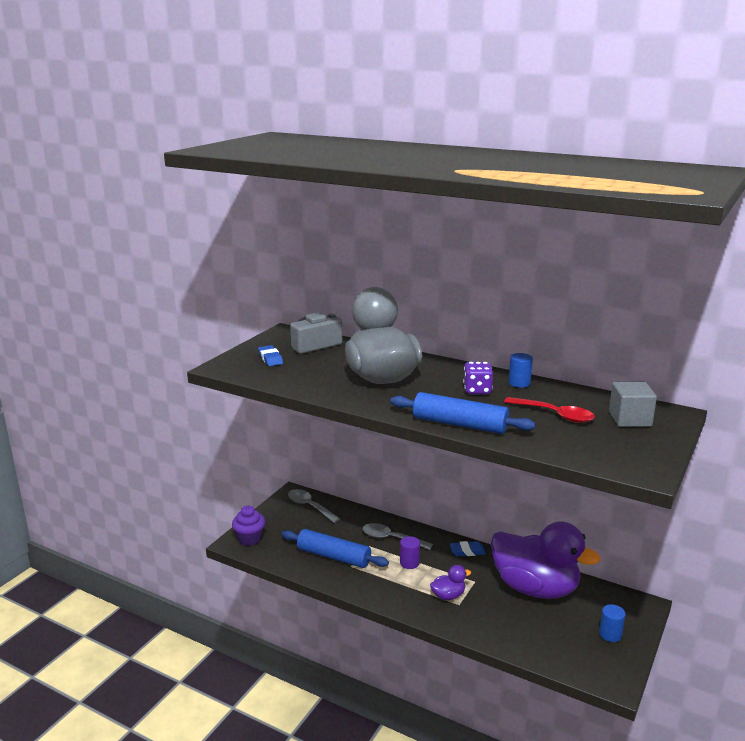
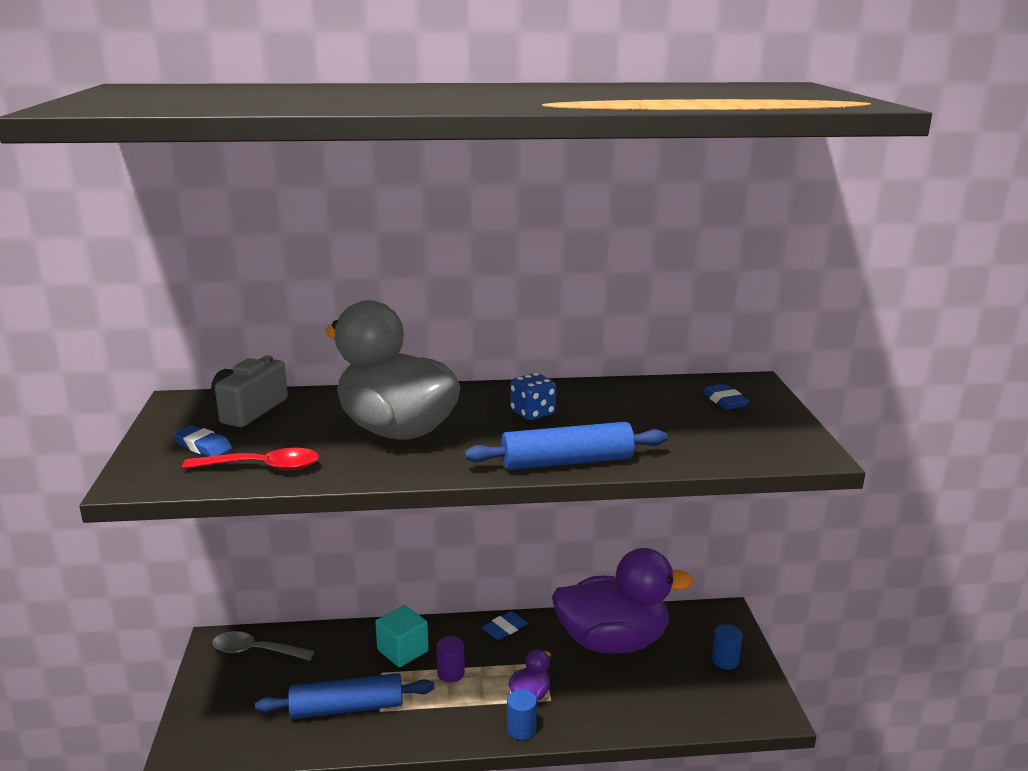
camera: 35 degrees left, 0 degrees up
(249, 539) = (202, 736): purple cupcake -> none
(391, 539) = (402, 650): grey spoon -> turquoise cube
(477, 390) = (532, 413): purple dice -> blue dice
(519, 383) = (567, 391): blue cylinder -> blue cylinder (521, 729)
(554, 415) = (650, 418): red spoon -> red spoon (262, 467)
(630, 419) = (724, 401): grey cube -> blue eraser

